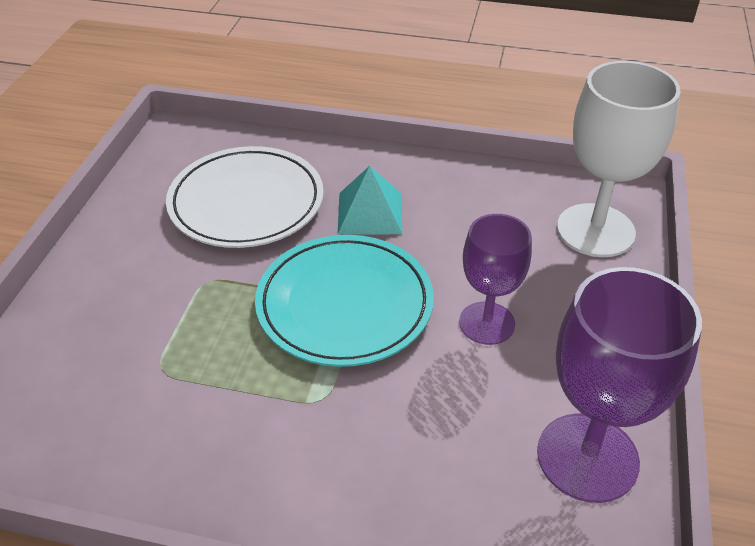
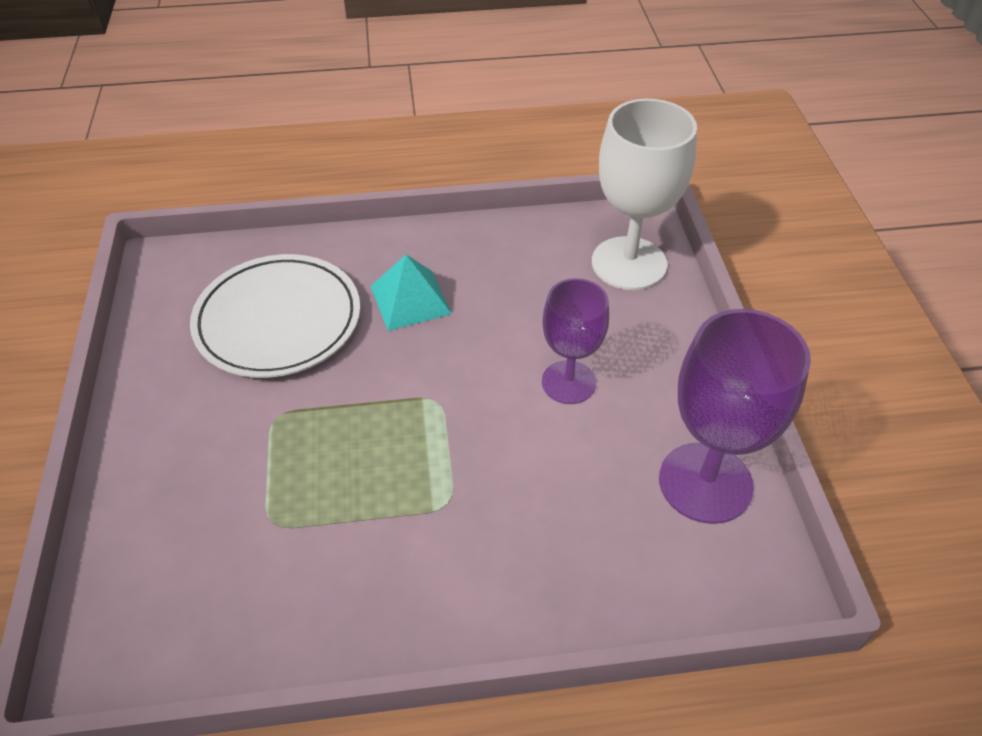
camera: 20 degrees left, 5 degrees up
(344, 304) = (427, 402): turquoise plate -> none

